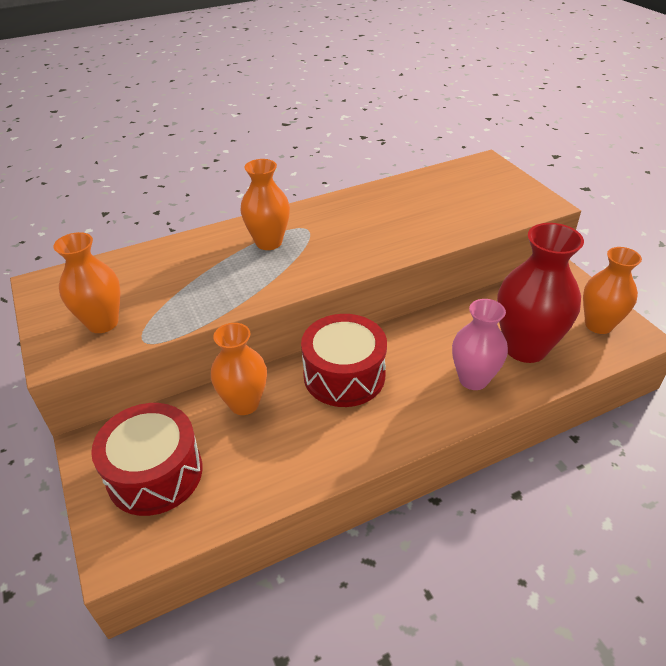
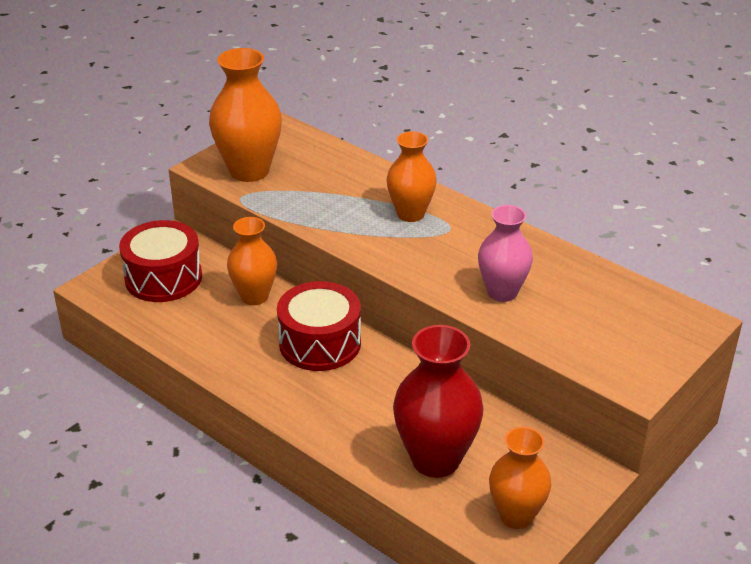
camera: 65 degrees right, 5 degrees down
(102, 323) = (249, 171): orange vase -> orange vase, size x1.51
(473, 379) = (364, 429): pink vase -> pink vase (502, 292)

